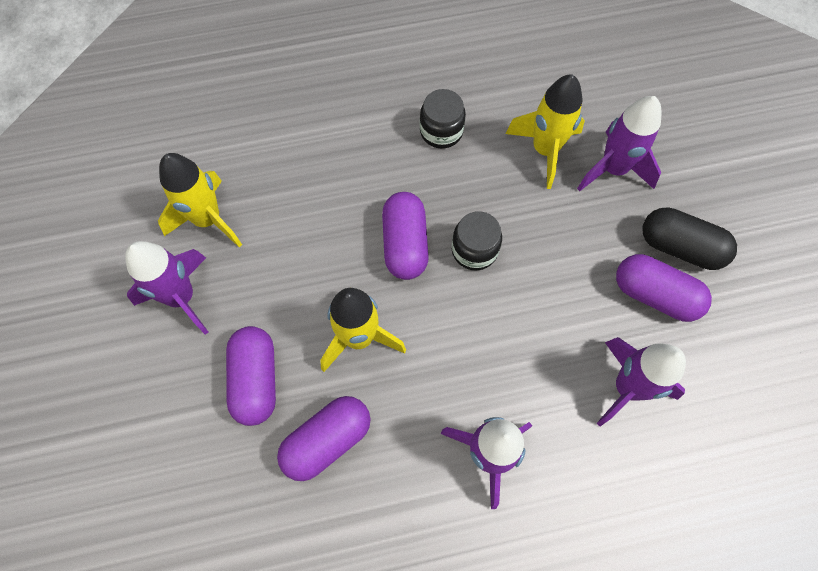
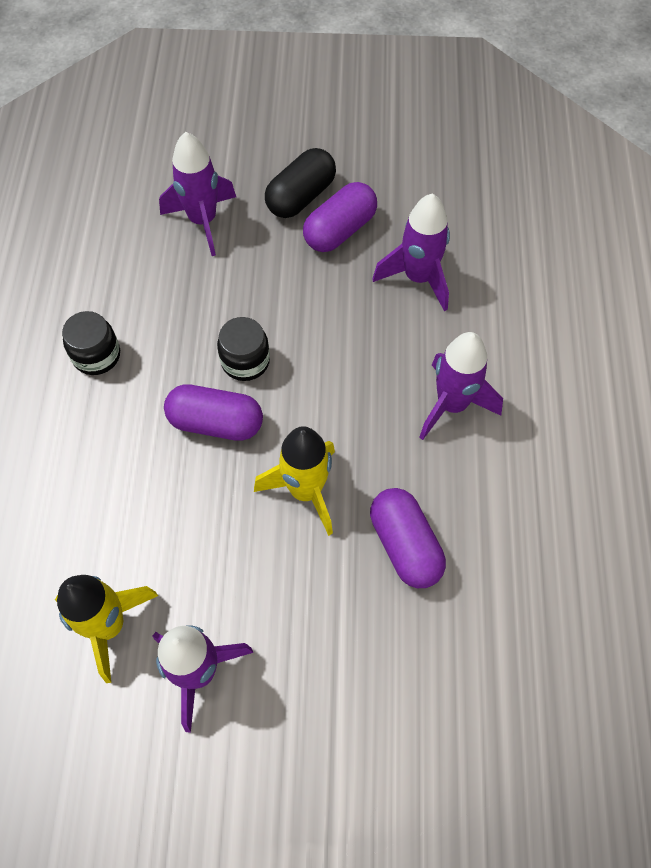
camera: 75 degrees left, 5 degrees down
(256, 380) = (322, 605): purple capsule -> none
(545, 150) = (159, 270): yellow rocket -> none

